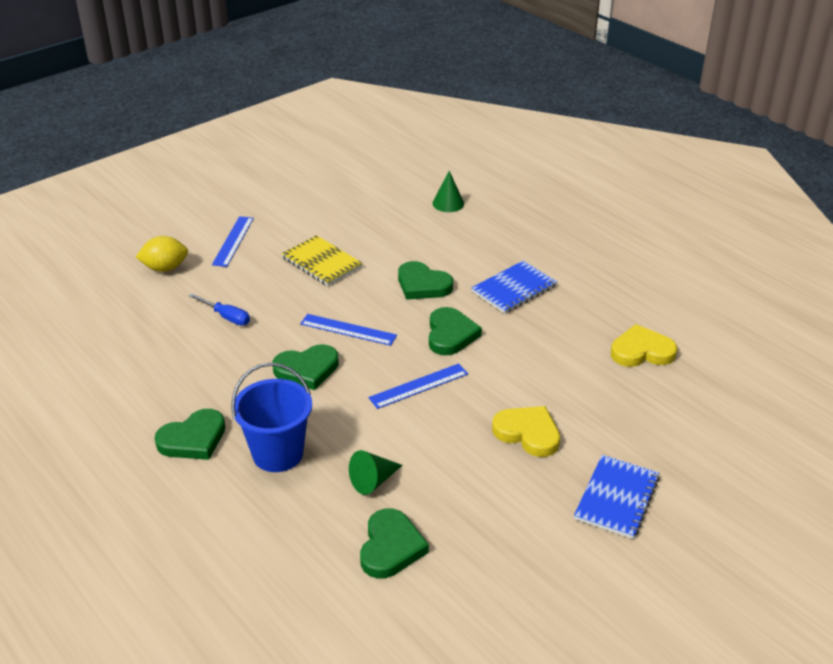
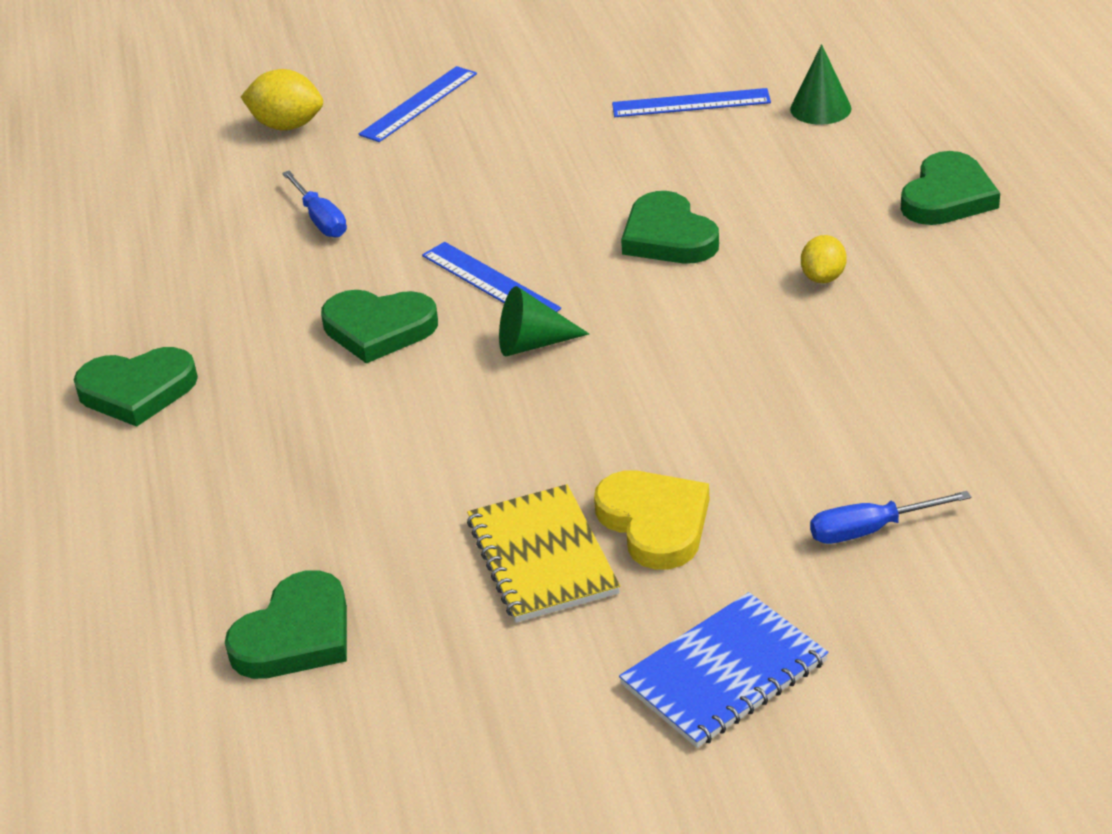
camera: 30 degrees right, 0 degrees up
(278, 453) = (239, 445): blue bucket -> none
(322, 262) = (530, 166): yellow notebook -> yellow notebook (542, 557)
(373, 481) = (347, 527): green cone -> green cone (532, 344)
(419, 386) = (533, 398): blue ruler -> blue ruler (691, 103)
(450, 335) = (651, 329): green heart -> green heart (947, 197)
(514, 289) = (823, 277): blue notebook -> yellow lemon
(629, 408) = (870, 530): none -> blue screwdriver
(641, 351) = (975, 439): yellow heart -> none

